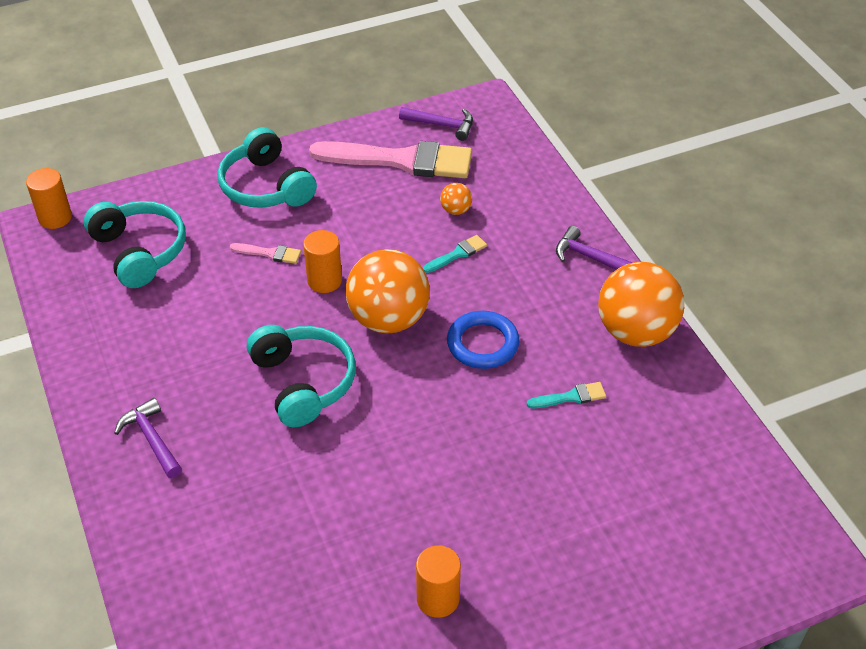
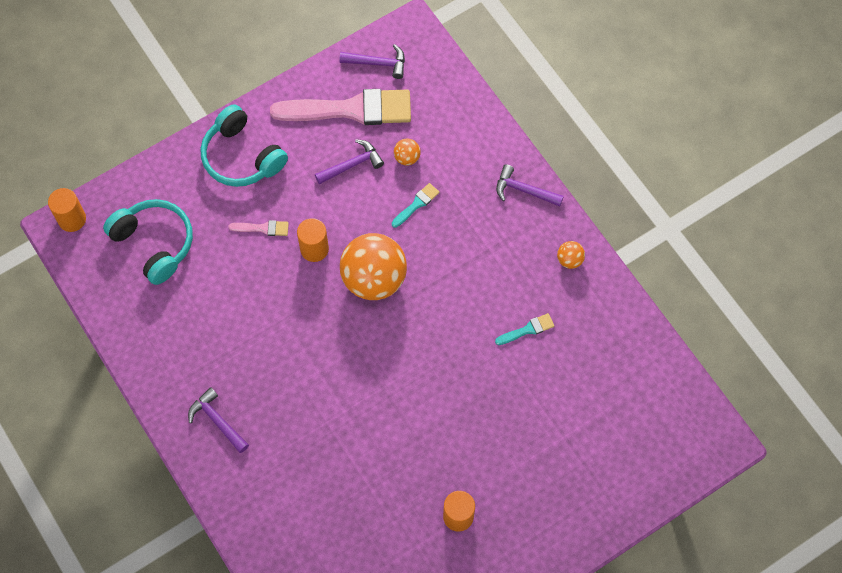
camera: 10 degrees left, 20 degrees up
(303, 382) = (320, 350): turquoise headphones -> none
(390, 208) = (352, 164): none -> purple hammer
(482, 343) = (452, 291): blue ring -> none
(635, 332) = (569, 260): orange ball -> orange ball, size x0.42

